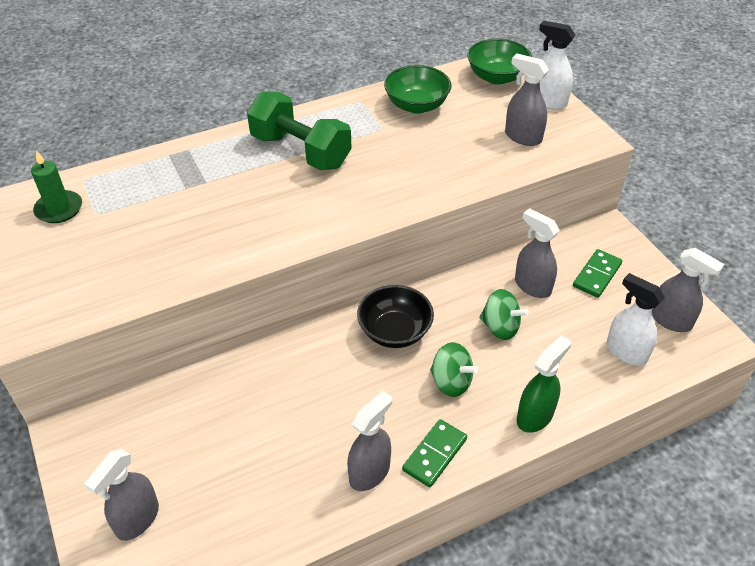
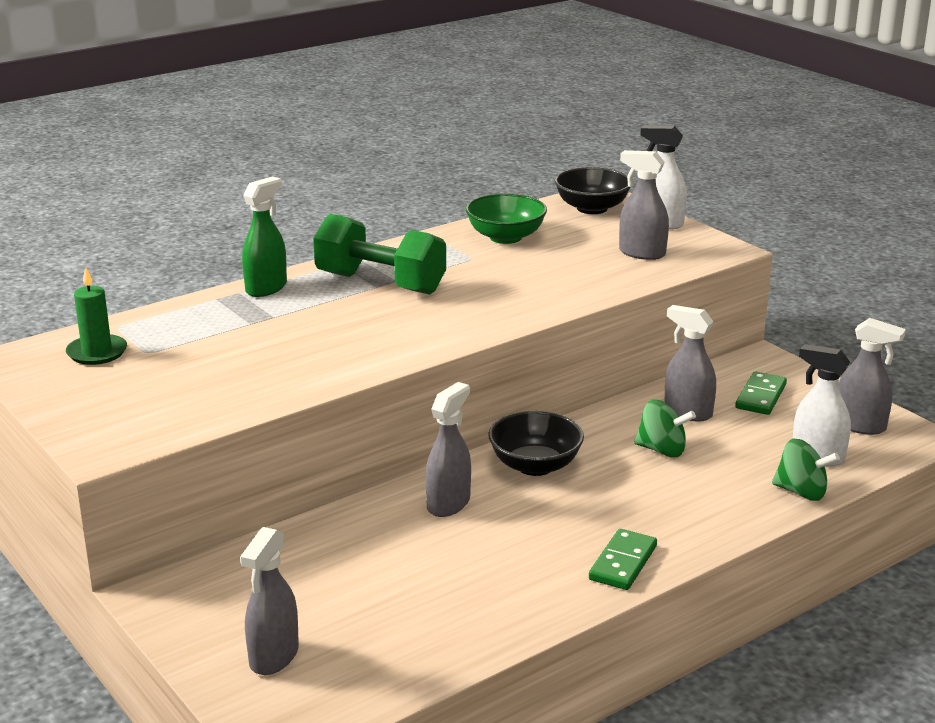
camera: 10 degrees left, 20 degrees down
(370, 472) = (550, 586): grey spray bottle -> grey spray bottle (448, 504)
(451, 382) = (620, 501): green spinning top -> green spinning top (801, 492)
(497, 77) = (592, 208): green bowl -> black bowl
(535, 416) = (730, 519): green spray bottle -> green spray bottle (266, 288)

